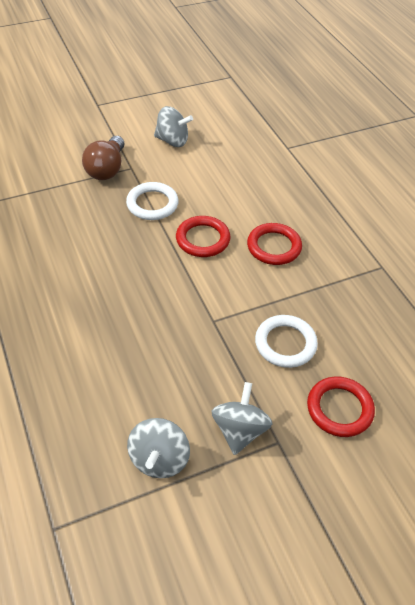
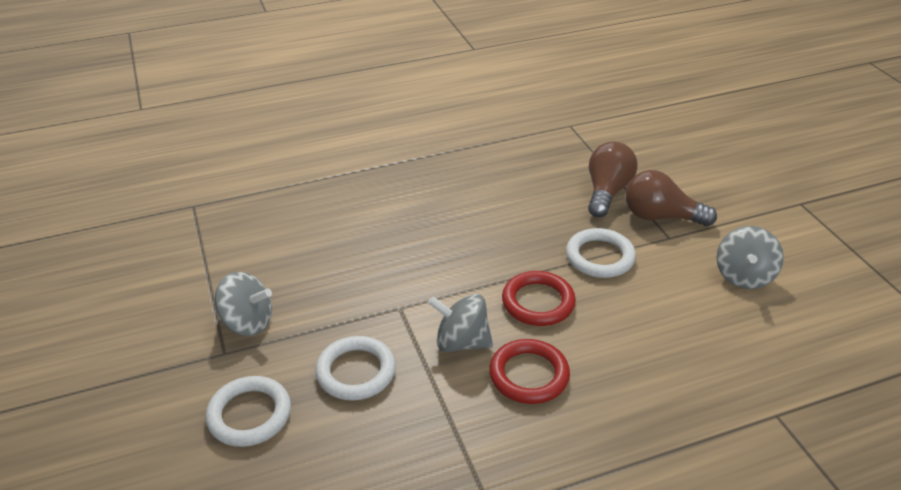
camera: 95 degrees right, 10 degrees down
(72, 193) = (607, 192): none -> brown light bulb
(159, 459) = (234, 264): grey spinning top -> grey spinning top (461, 342)
(339, 409) = (249, 415): red ring -> white ring

